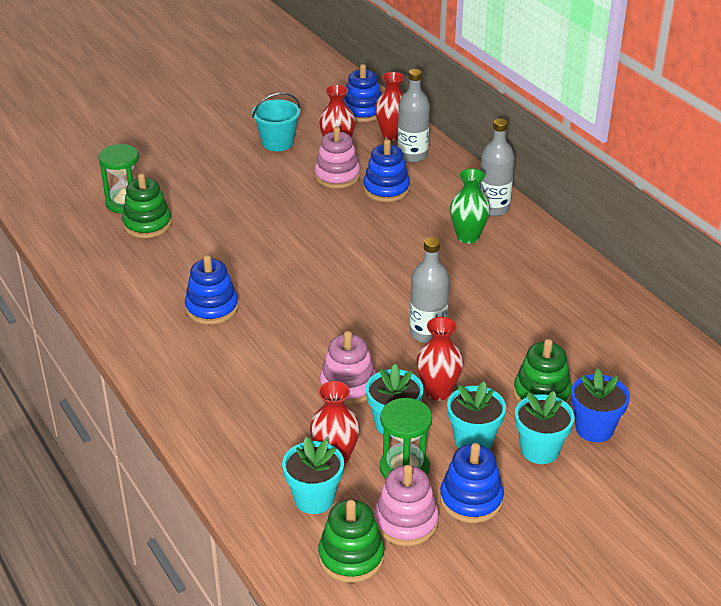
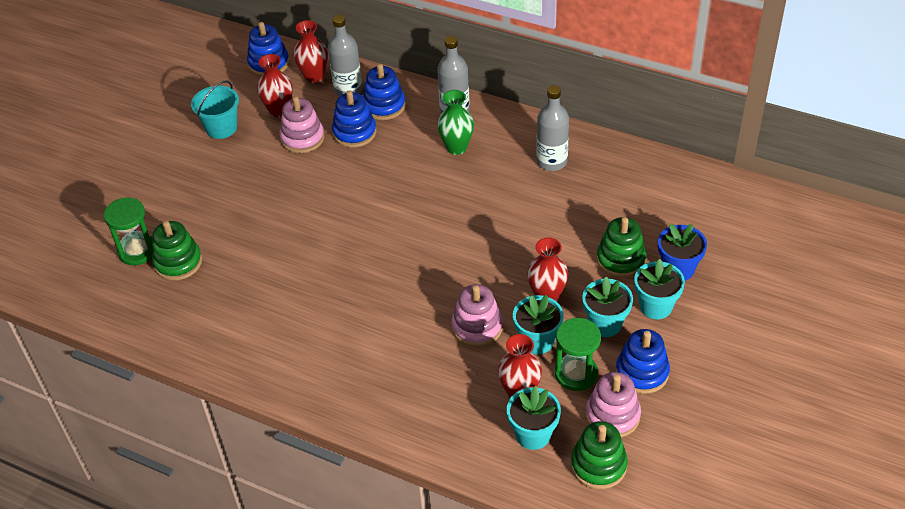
camera: 30 degrees left, 10 degrees up
(212, 308) = (308, 314): blue stacking toy -> blue stacking toy (384, 106)
(427, 333) = (497, 250): grey bottle -> grey bottle (551, 161)

